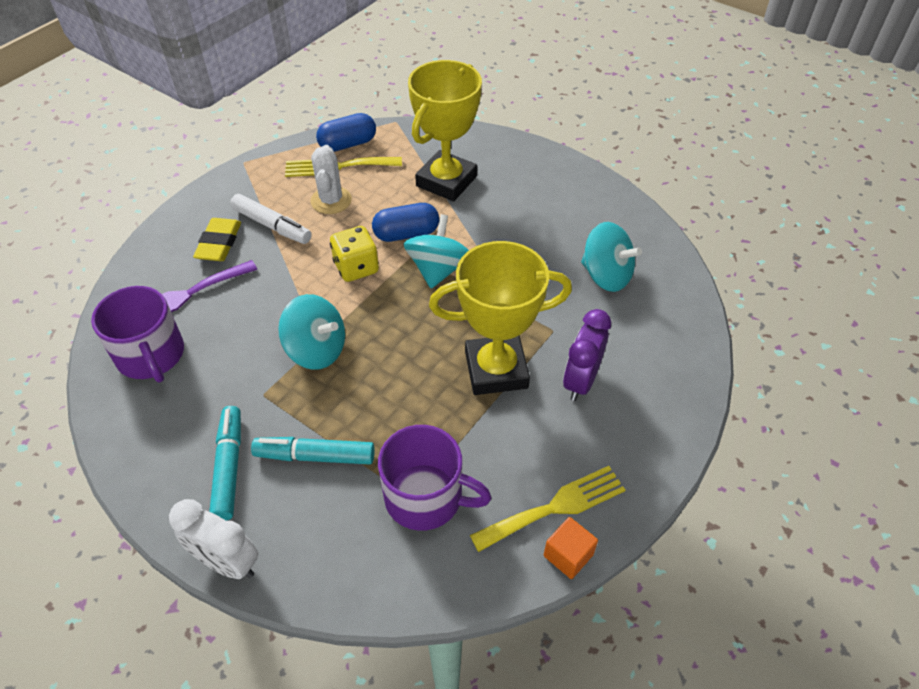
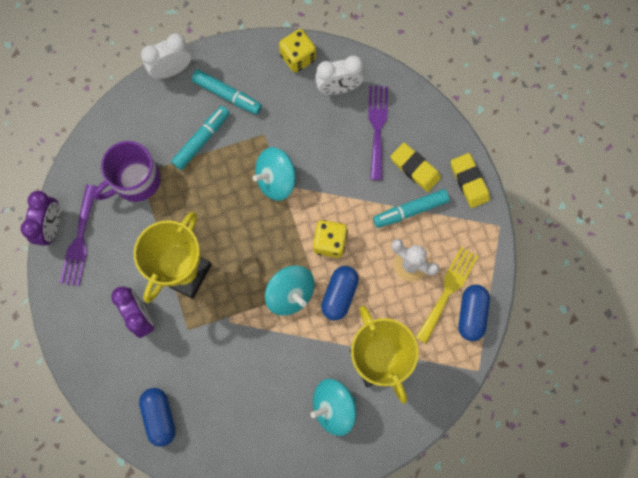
camera: 125 degrees right, 25 degrees up
(125, 420) = (298, 57): none -> yellow dice
(151, 355) = (338, 88): purple mug -> white clock
(207, 199) = (469, 181): none -> yellow eraser
(272, 226) = (410, 210): white marker -> turquoise marker
(555, 507) = (80, 240): yellow fork -> purple fork
(568, 555) = (52, 227): orange cube -> purple clock
(606, 275) = (205, 401): turquoise spinning top -> turquoise spinning top (333, 407)
(657, 301) = (160, 417): none -> blue capsule

